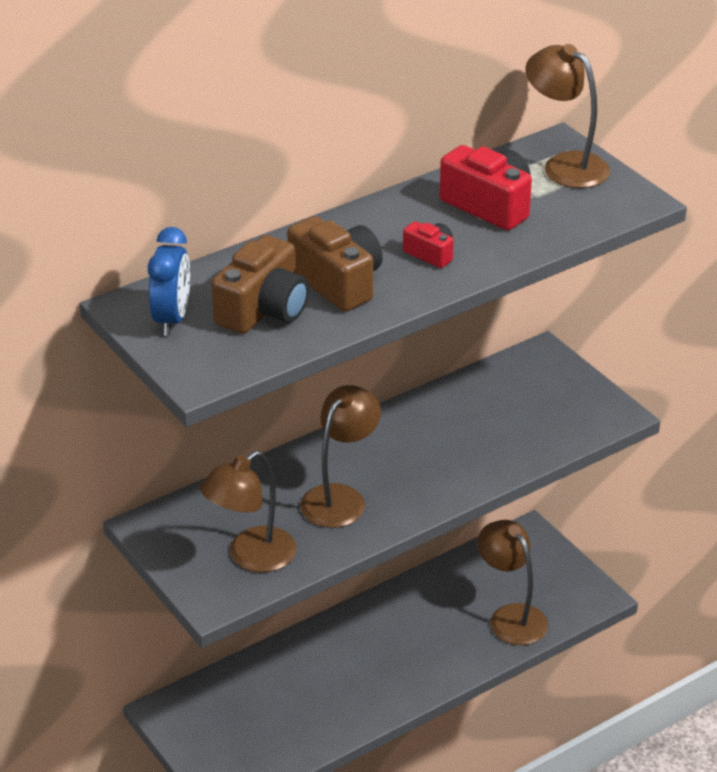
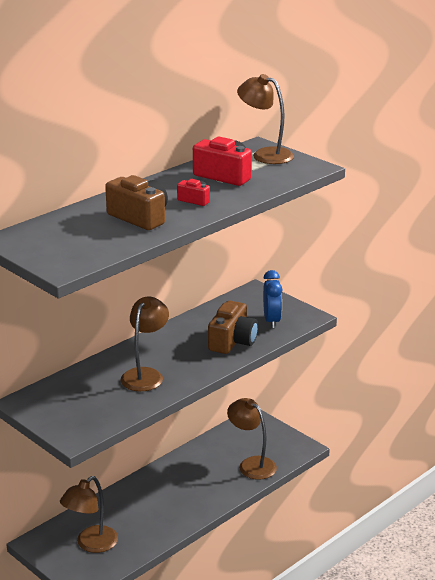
camera: 10 degrees left, 10 degrees down
(172, 319) = (37, 242): blue clock -> blue clock (272, 321)
(251, 557) = (94, 412): brown lamp -> brown lamp (91, 544)
(263, 310) = (95, 233): brown camera -> brown camera (232, 341)

